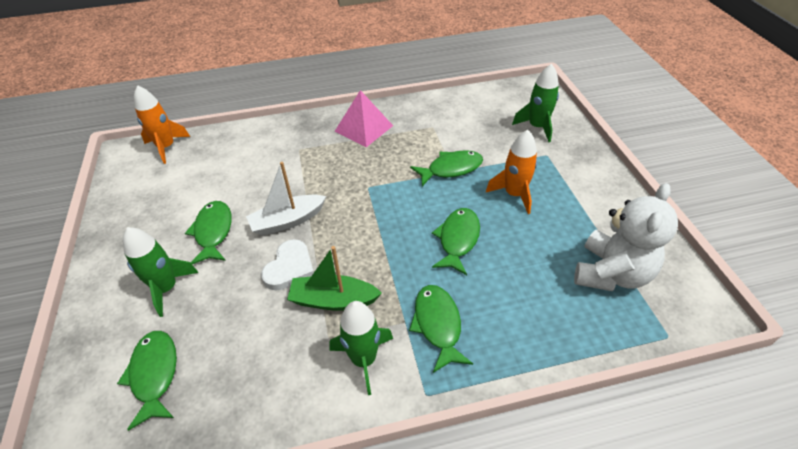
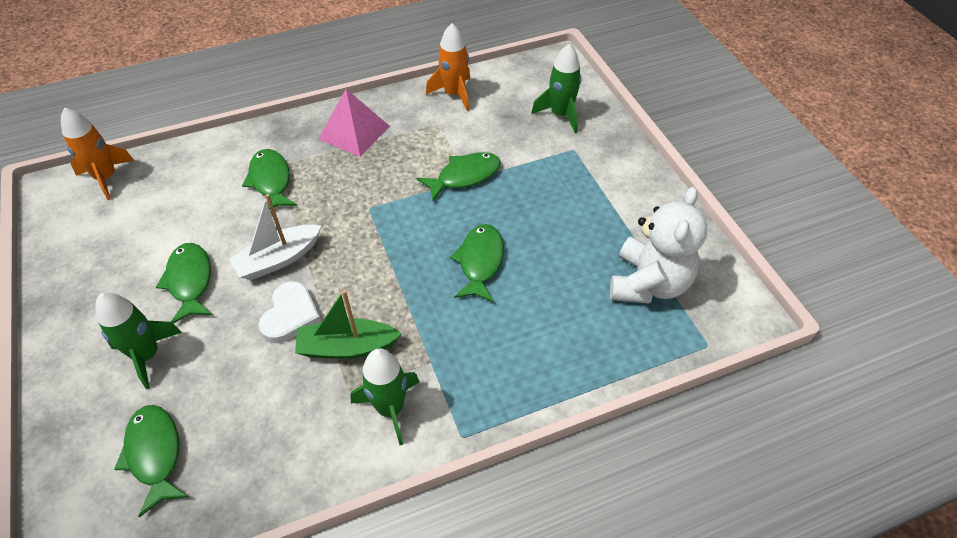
camera: 10 degrees left, 5 degrees up
(438, 325) = (467, 361): green fish -> green fish (271, 181)
(514, 194) = (539, 201): orange rocket -> orange rocket (454, 94)

